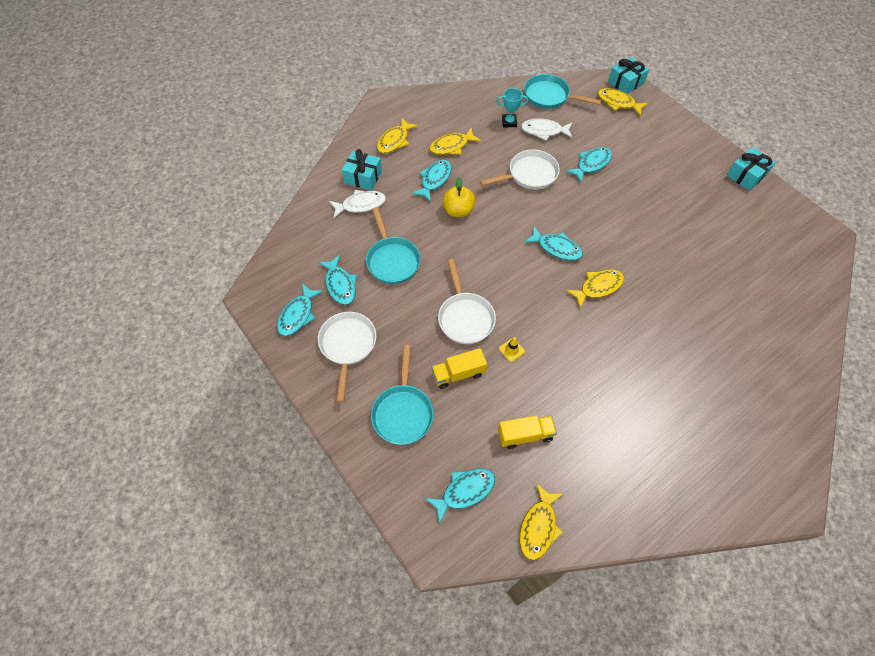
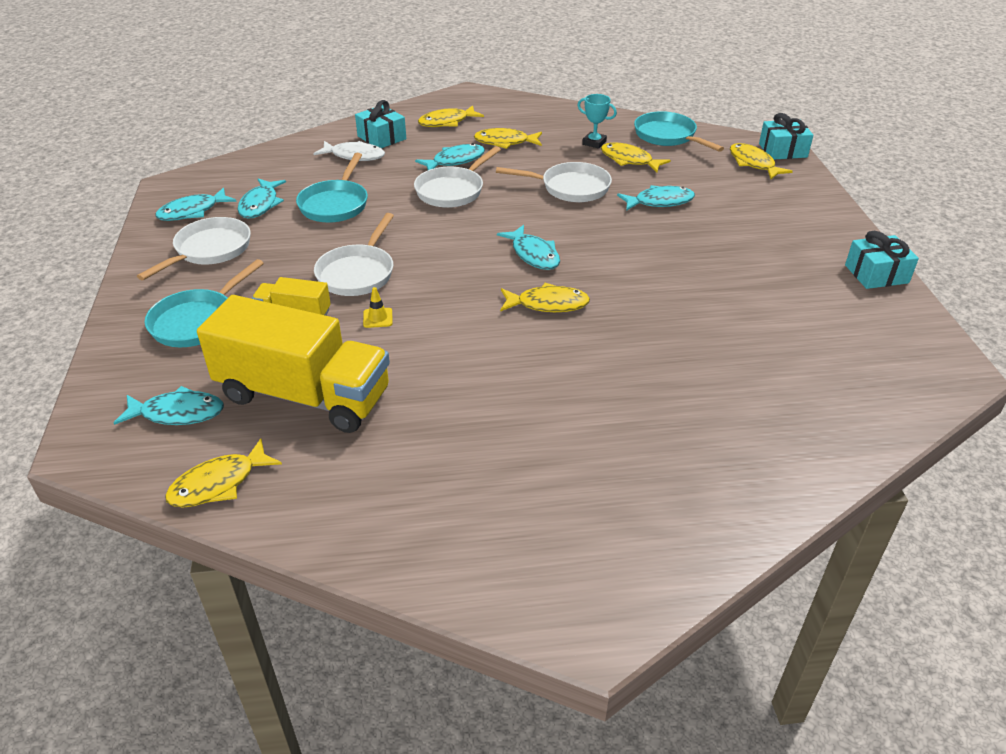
camera: 30 degrees right, 20 degrees down
(458, 211) = (452, 190): yellow apple -> white pan
(525, 435) = (304, 395): yellow truck -> yellow truck, size x2.15
(544, 131) = (629, 160): white fish -> yellow fish

